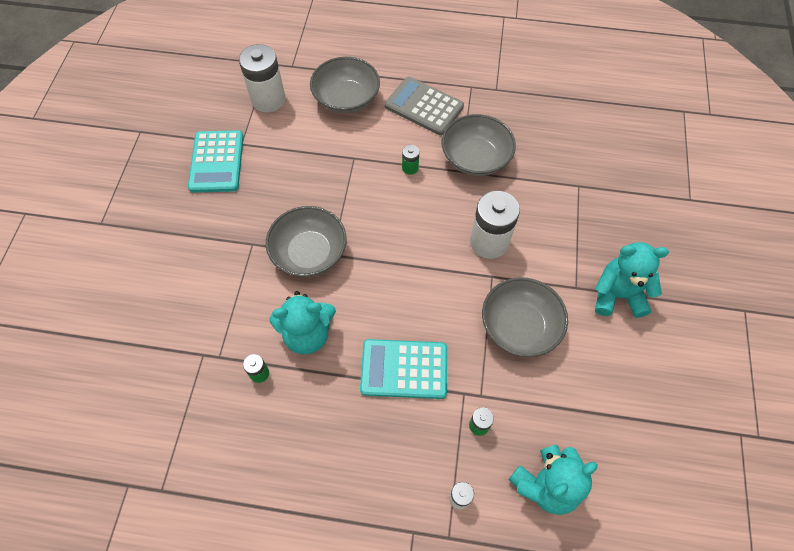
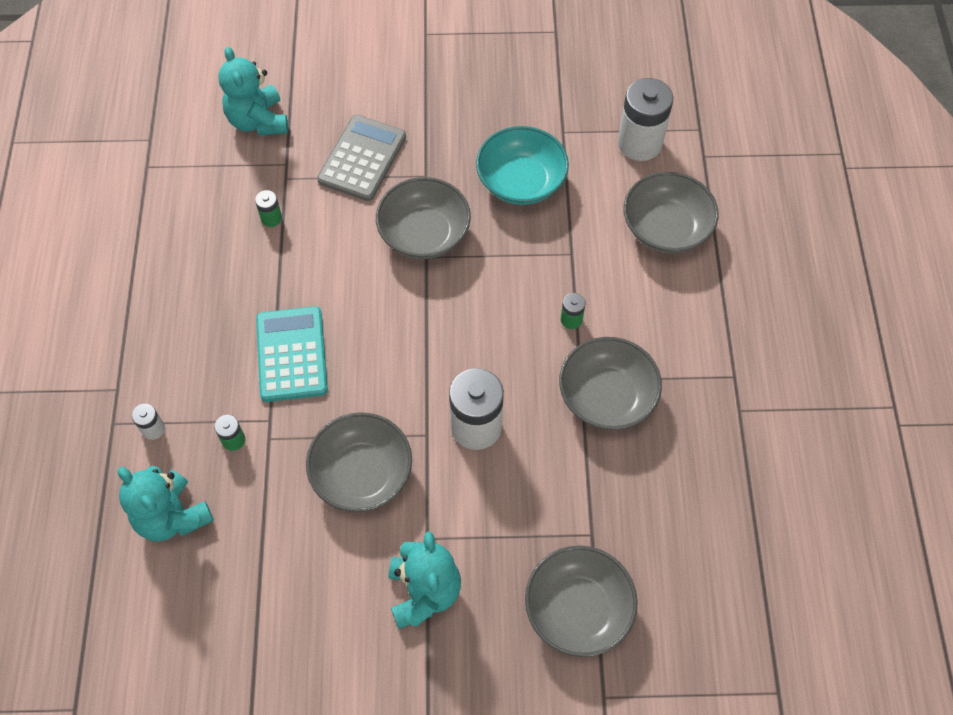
camera: 80 degrees right, 0 degrees up
(217, 162) = (530, 114): turquoise calculator -> none
(279, 178) = (521, 181): none -> turquoise bowl
(307, 334) = (321, 252): turquoise teddy bear -> turquoise teddy bear (258, 121)
(424, 106) = (679, 321): grey calculator -> grey calculator (362, 158)
(631, 203) = (578, 609): none -> grey bowl

